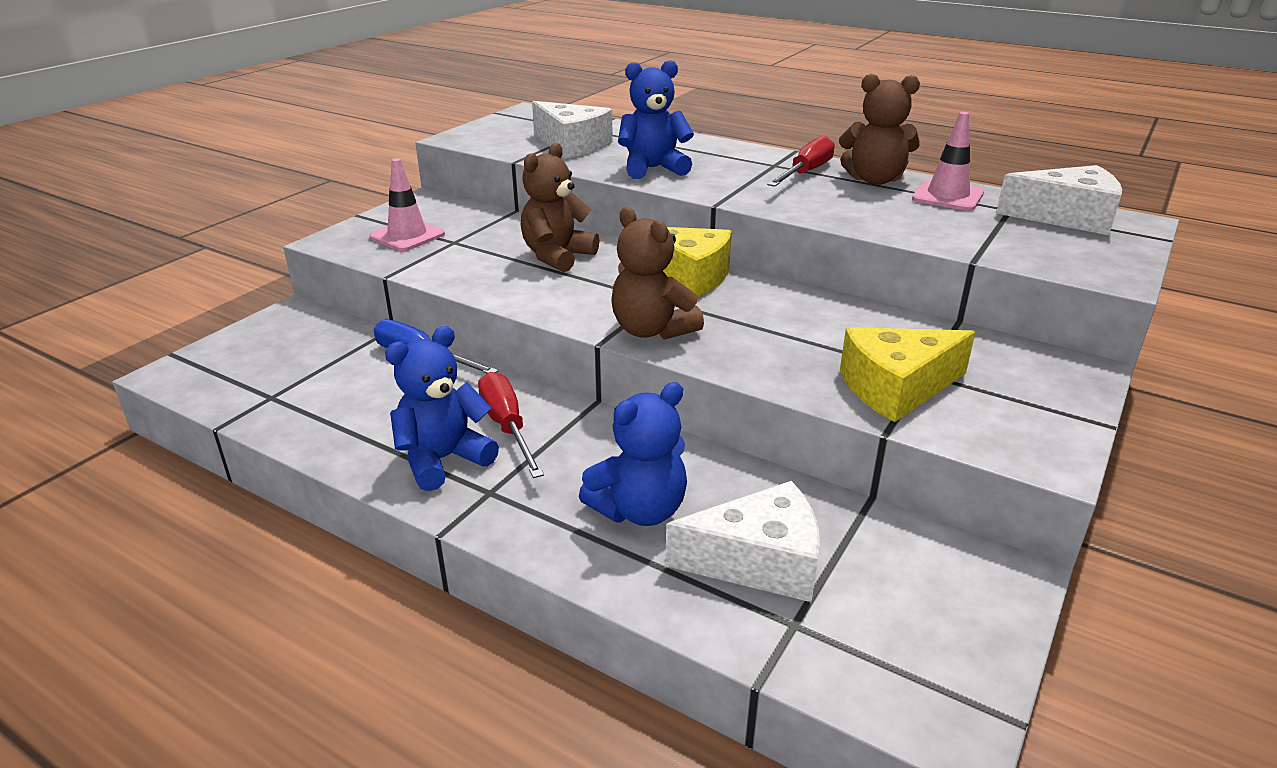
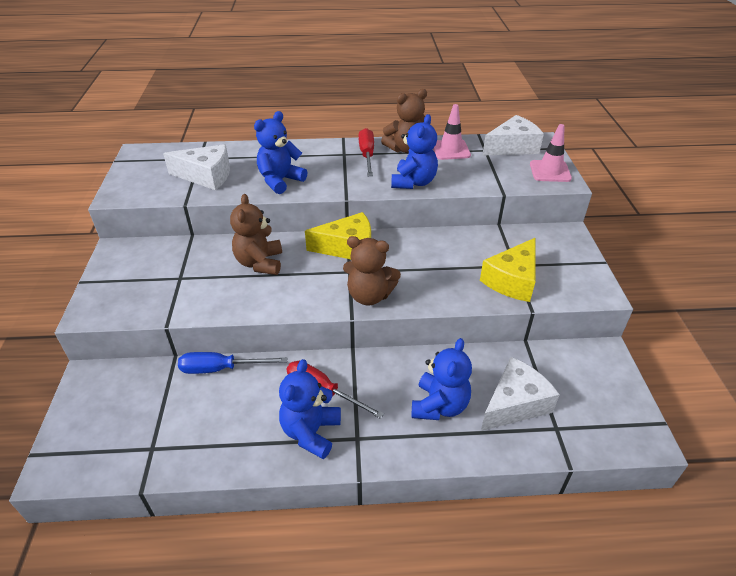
camera: 35 degrees left, 10 degrees up
(407, 236) = (141, 286): pink traffic cone -> pink traffic cone (550, 171)
(837, 213) = (413, 182): none -> blue teddy bear

